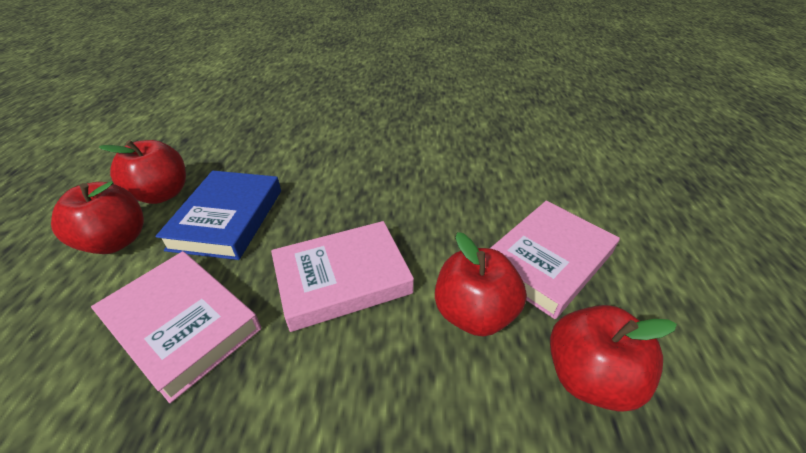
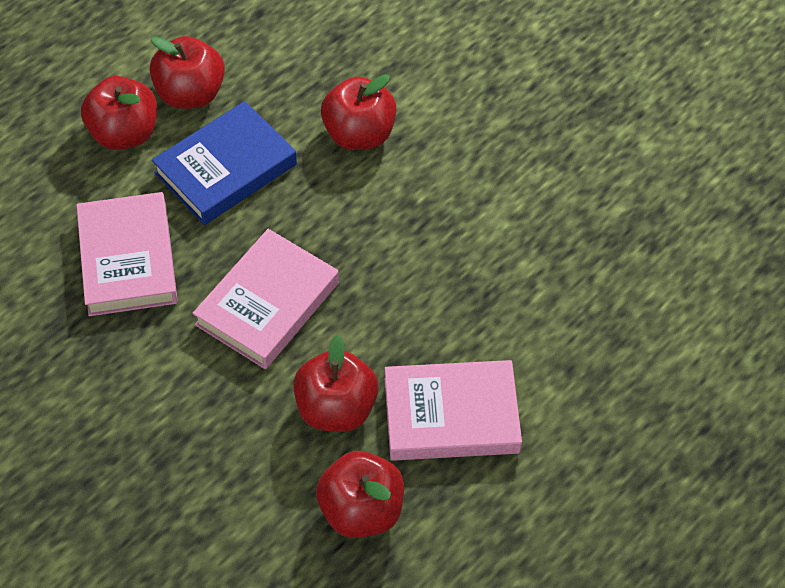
camera: 40 degrees right, 15 degrees up
(308, 159) = (359, 134): none -> red apple
(342, 279) = (267, 304): pink book -> pink book turned 75 degrees counterclockwise

